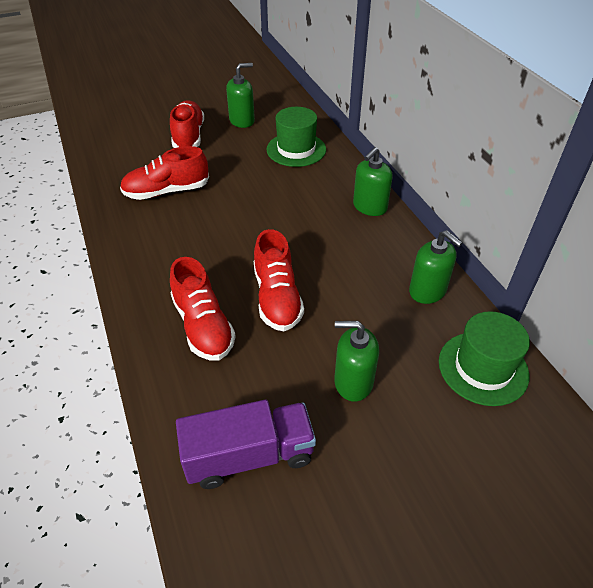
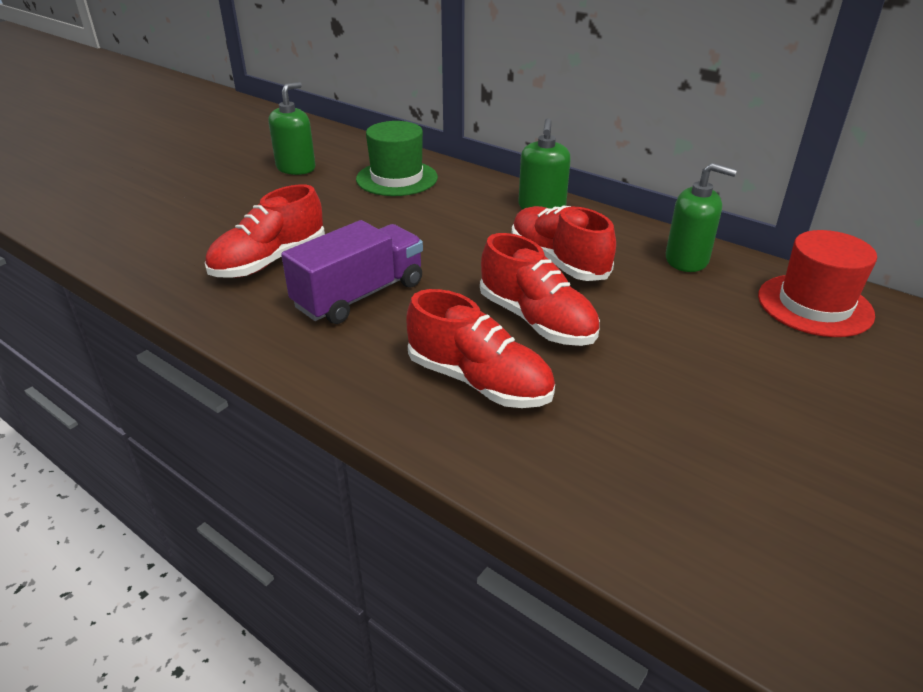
camera: 30 degrees left, 10 degrees down
(189, 136) = (238, 199): red shoe -> red shoe (558, 261)
(249, 455) = (690, 489): purple truck -> purple truck (359, 295)
(353, 382) = (713, 367): green soap dispenser -> none
(483, 368) = (814, 305): green hat -> red hat

